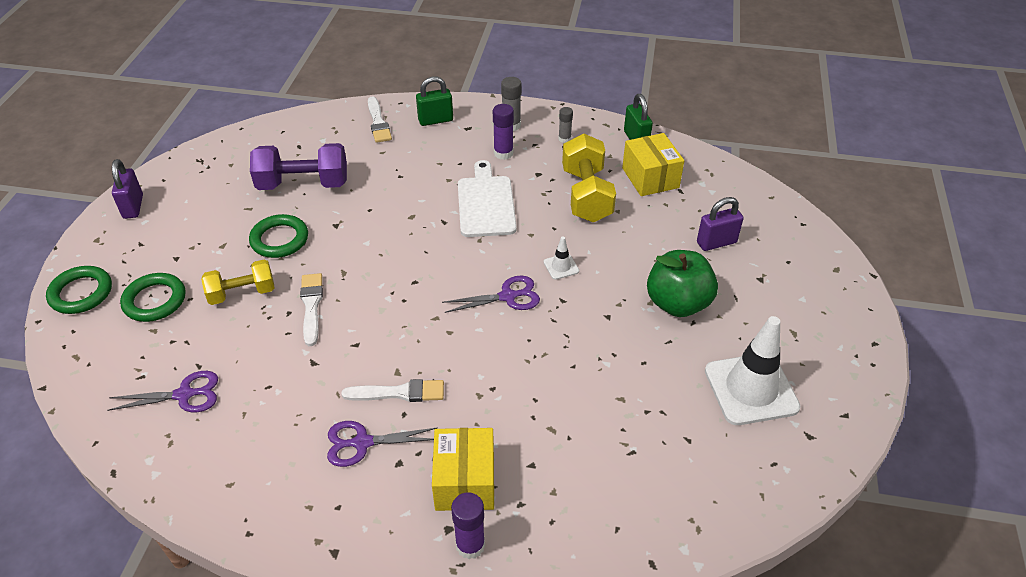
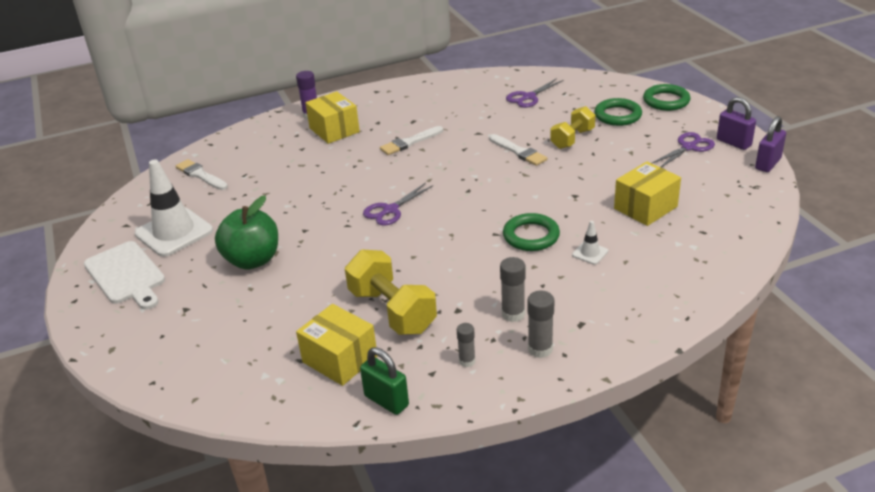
camera: 150 degrees right, 10 degrees down
(279, 239) = (599, 171): green ring -> green ring (531, 236)
(303, 184) = (645, 207): purple dumbbell -> yellow box
(362, 443) = (406, 120): purple scissors -> purple scissors (688, 147)
(378, 122) = (673, 285): white brush -> white brush (200, 175)
(435, 120) = (623, 316): green padlock -> none
(486, 203) = (477, 262): white cutting board -> white cutting board (126, 275)
(503, 153) = (513, 314): purple glue stick -> grey glue stick
(561, 266) = (366, 245): white traffic cone -> white traffic cone (590, 253)
(716, 242) = (238, 322): purple padlock -> purple padlock (768, 164)

